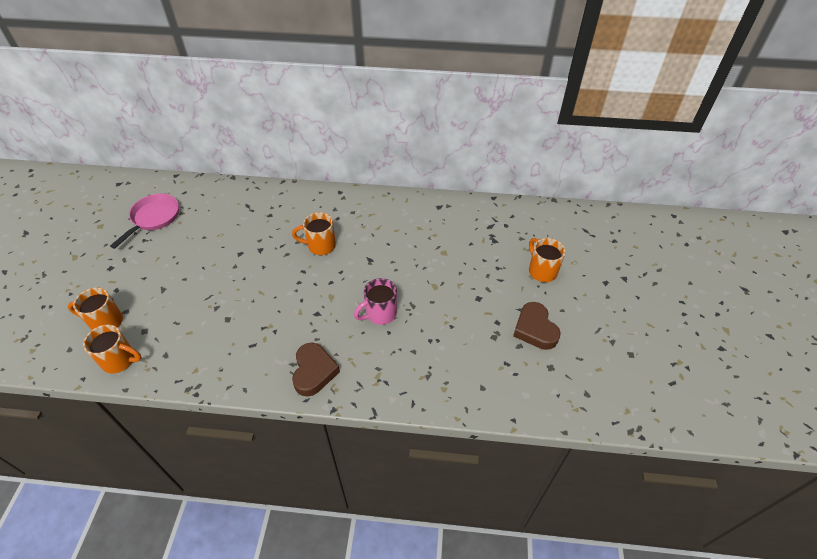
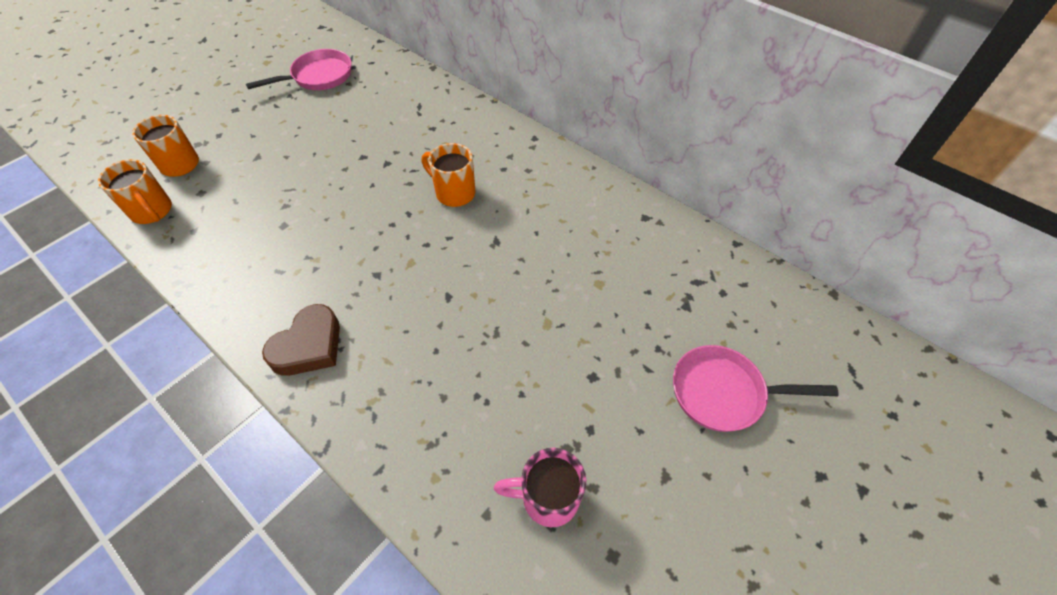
camera: 35 degrees right, 5 degrees up
(380, 314) = (446, 319): pink mug -> pink mug (548, 498)
(535, 329) = (638, 477): brown heart -> none
(541, 271) = (723, 393): orange mug -> pink pan

